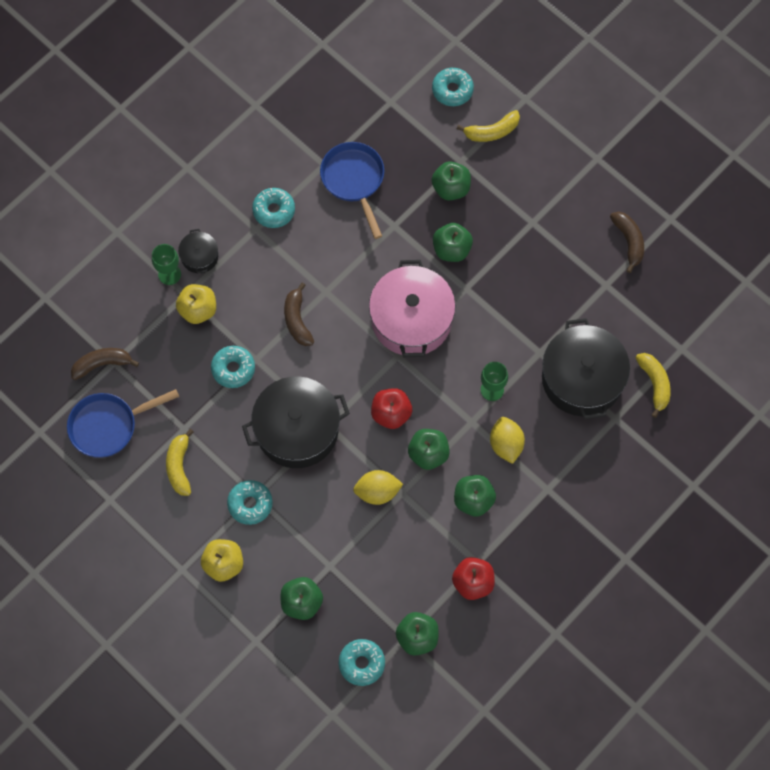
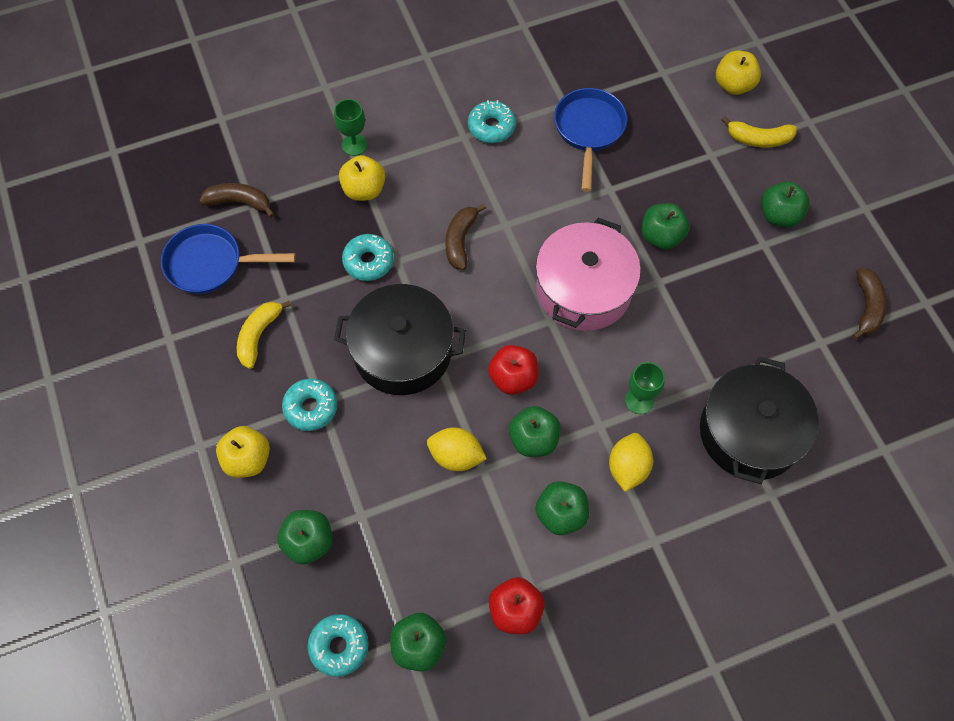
camera: 25 degrees right, 5 degrees down
(199, 256) = (393, 140): black pot -> none
(451, 188) = (688, 176): green apple -> green apple (779, 215)
(452, 90) = (733, 85): turquoise donut -> yellow apple
(654, 384) = (835, 475): yellow banana -> none

